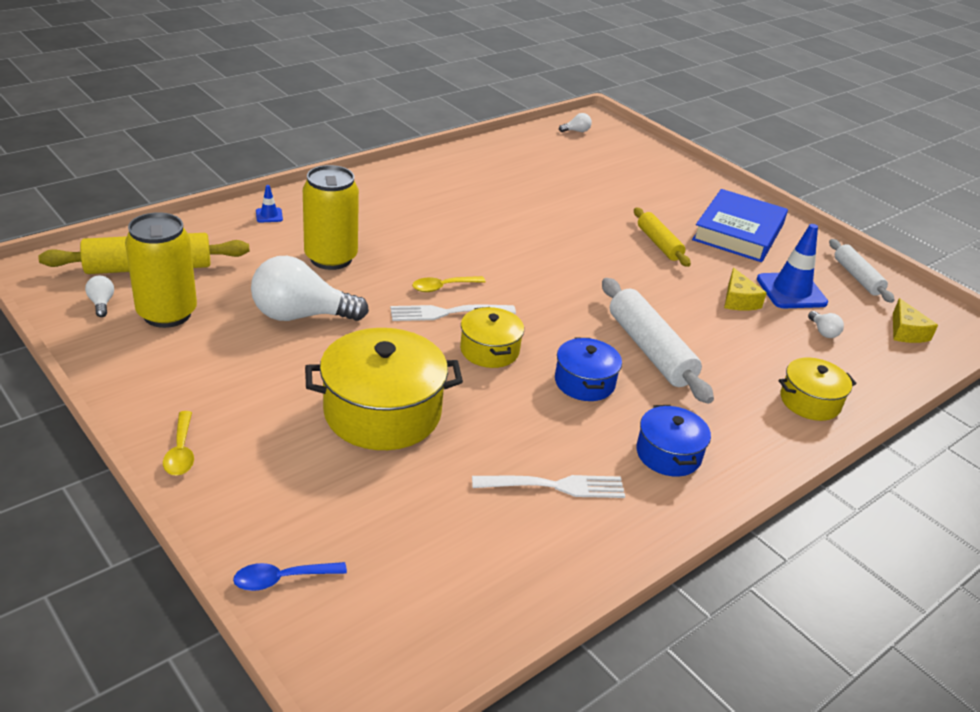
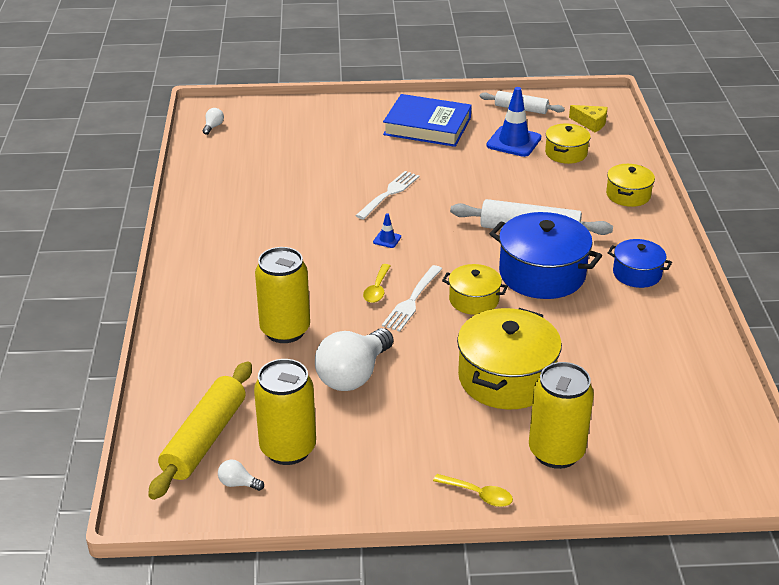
camera: 50 degrees left, 0 degrees up
(269, 215) = (184, 341): blue traffic cone -> blue traffic cone (387, 239)
(282, 579) = (644, 486): blue spoon -> none
(289, 487) = (556, 452): none -> yellow can
(554, 486) = (634, 333): white fork -> white fork (389, 194)
(584, 382) = (542, 274): blue pot -> blue pot, size x1.78
(659, 244) = (410, 166): yellow rolling pin -> none
(738, 232) = (427, 126): blue book -> blue book turned 45 degrees counterclockwise
(738, 300) = (505, 167): yellow cheese -> none
(823, 332) = (566, 153): white light bulb -> yellow pot

